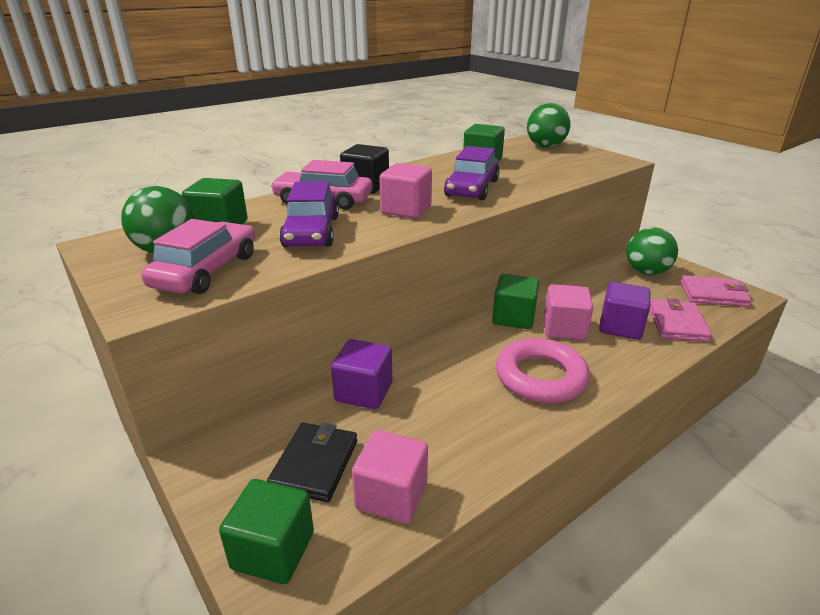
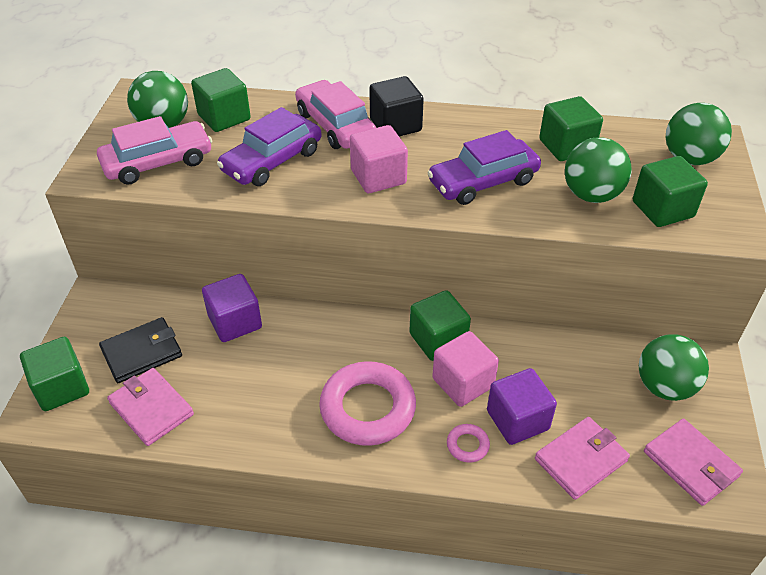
camera: 45 degrees right, 15 degrees up
(391, 495) = (151, 409): pink cube -> pink wallet
(535, 172) = (591, 195): none -> green ball
(576, 165) = (662, 209): none -> green cube
(622, 355) = (467, 445): none -> pink ring

